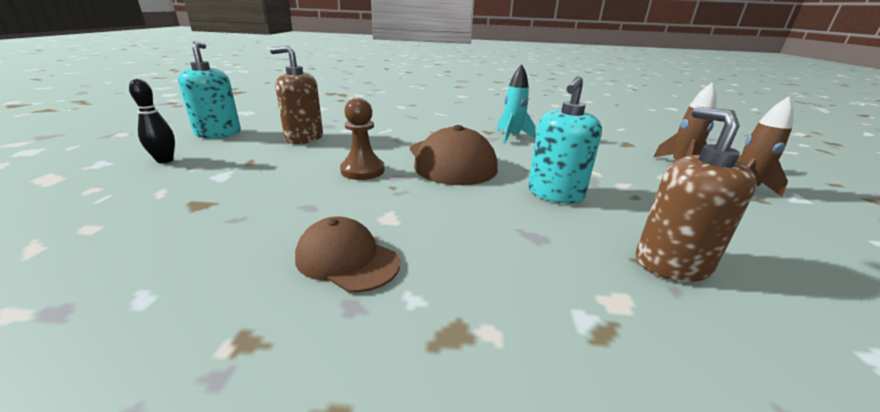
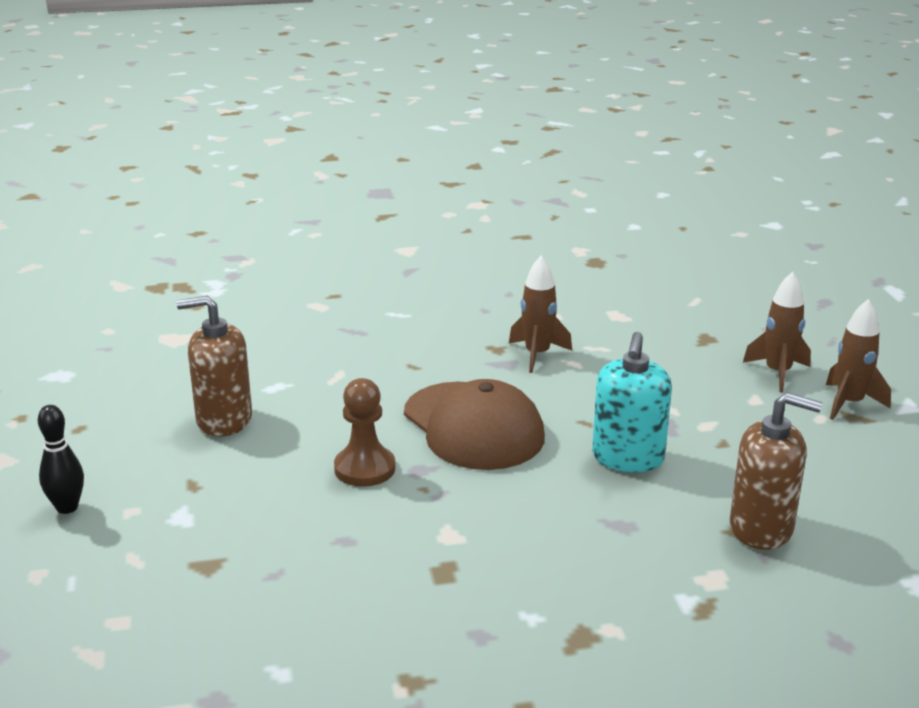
camera: 15 degrees left, 0 degrees up
(218, 133) = (76, 437): turquoise soap dispenser -> none
(347, 259) = (441, 593): brown cap -> none
(511, 137) = (537, 355): turquoise rocket -> brown rocket
(671, 263) = (761, 528): brown soap dispenser -> brown soap dispenser turned 135 degrees clockwise

